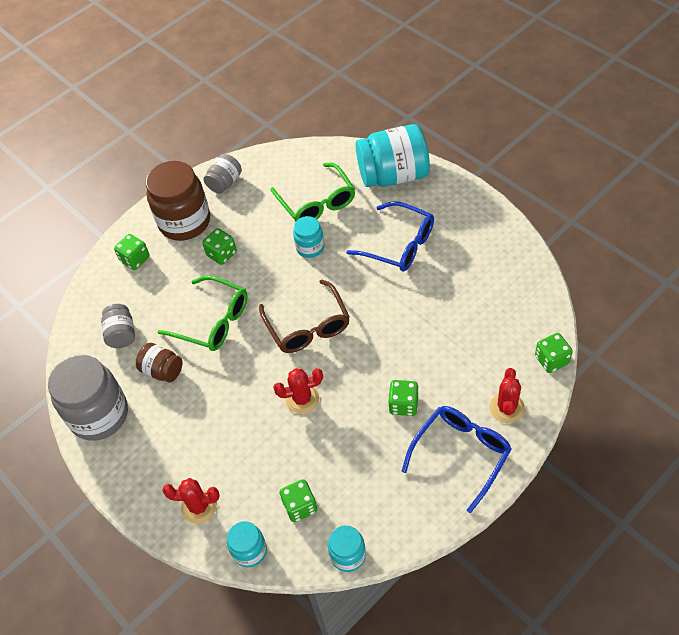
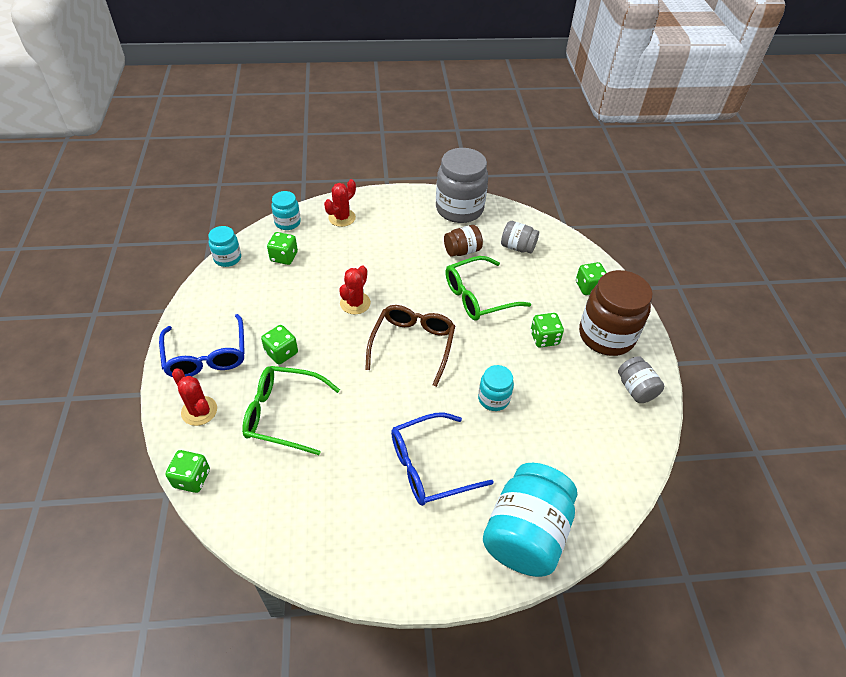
camera: 120 degrees right, 5 degrees down
(308, 326) = (412, 345): brown glasses -> brown glasses turned 90 degrees clockwise
(317, 202) = (545, 440): green glasses -> green glasses (283, 414)

